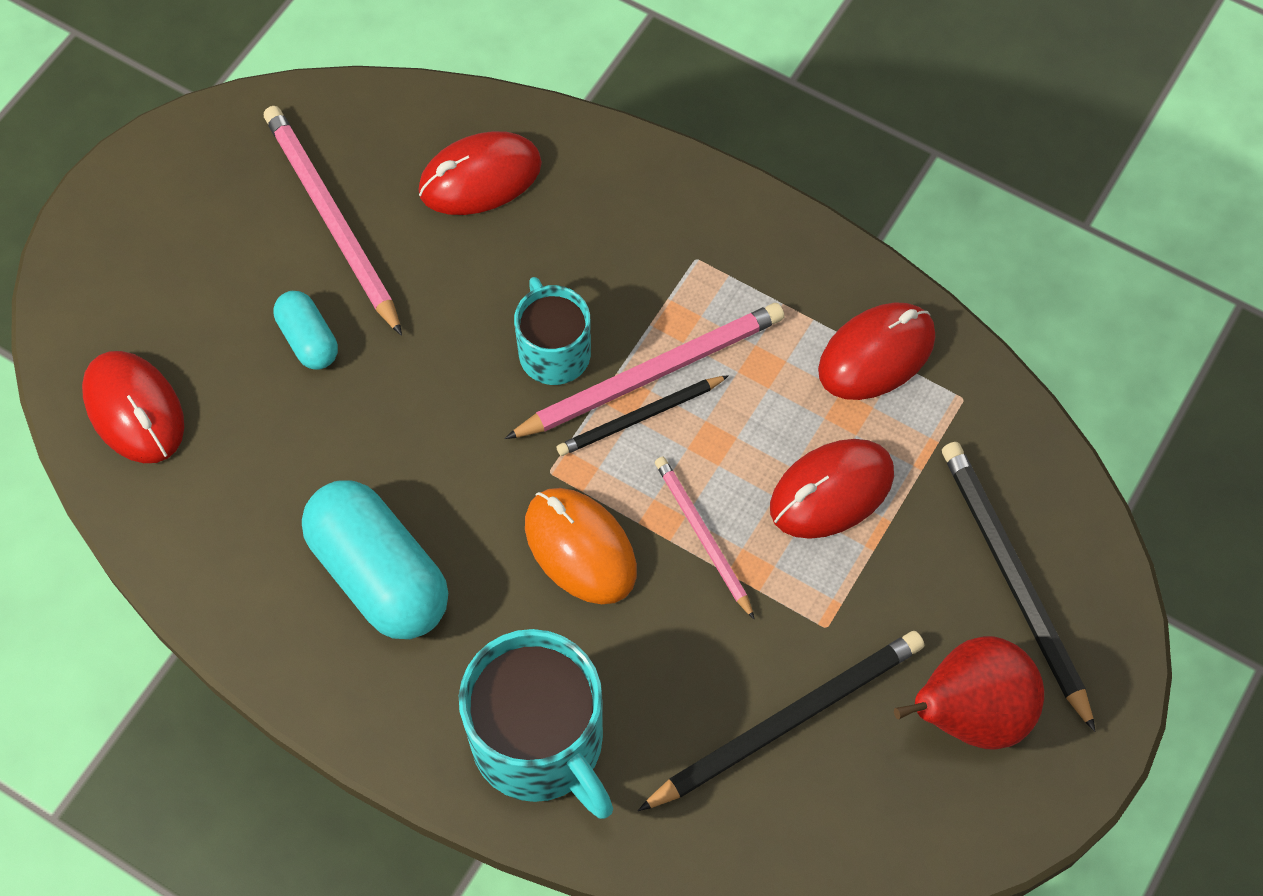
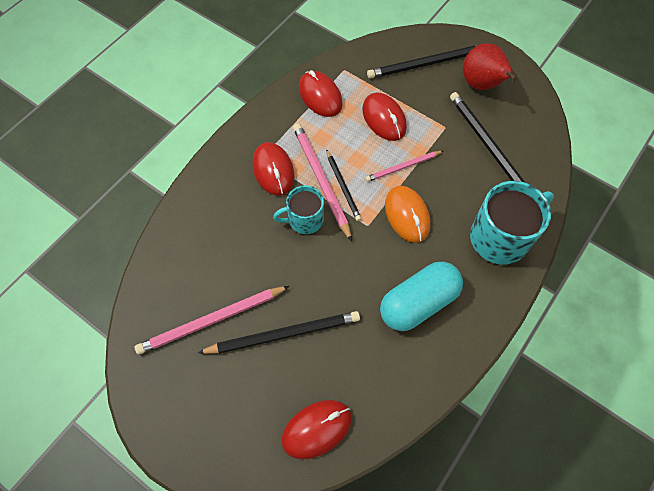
camera: 85 degrees left, 0 degrees up
(308, 339) = (284, 334): turquoise capsule -> black pencil
(480, 178) = (200, 247): red mouse -> red mouse (273, 170)
(580, 548) = (407, 215): orange mouse -> orange mouse turned 75 degrees counterclockwise

